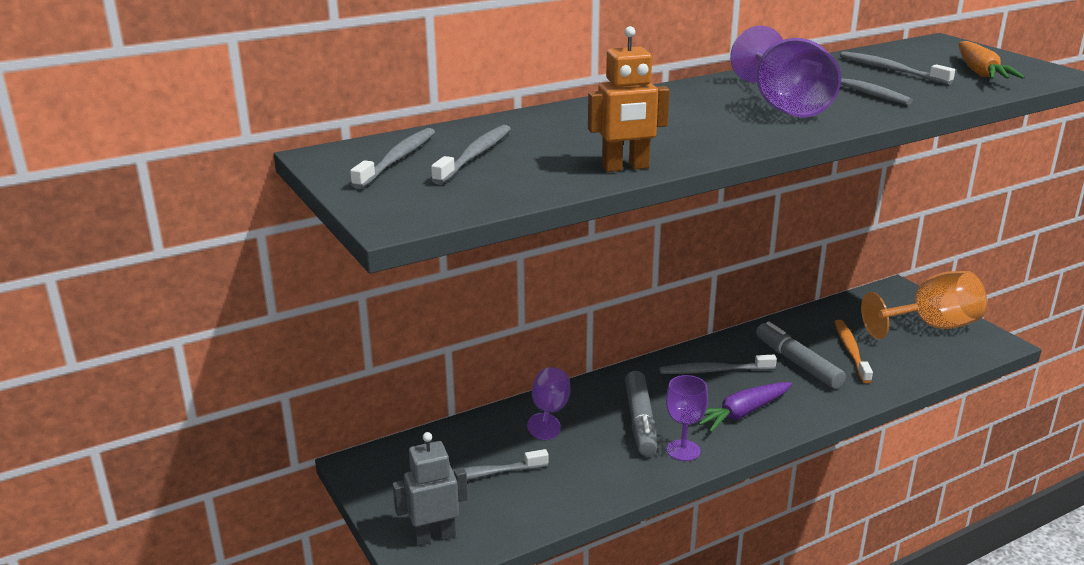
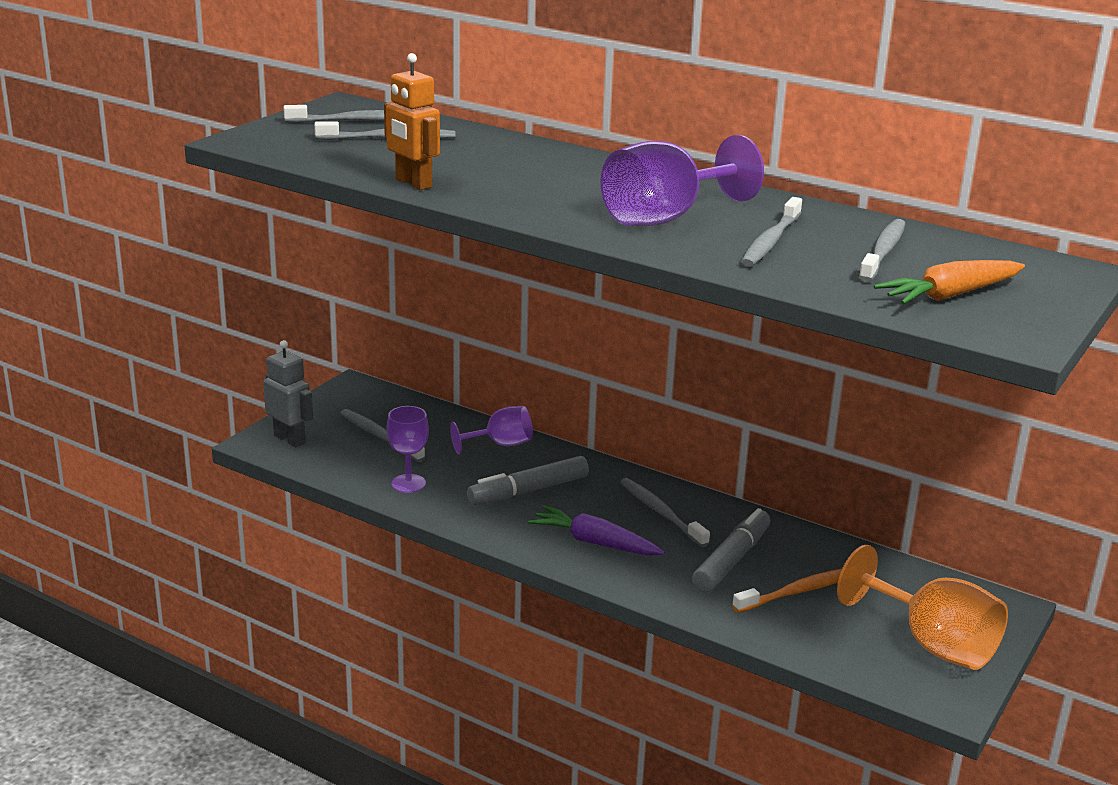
camera: 60 degrees right, 0 degrees up
(683, 450) = (500, 522): purple goblet -> purple goblet (408, 483)

